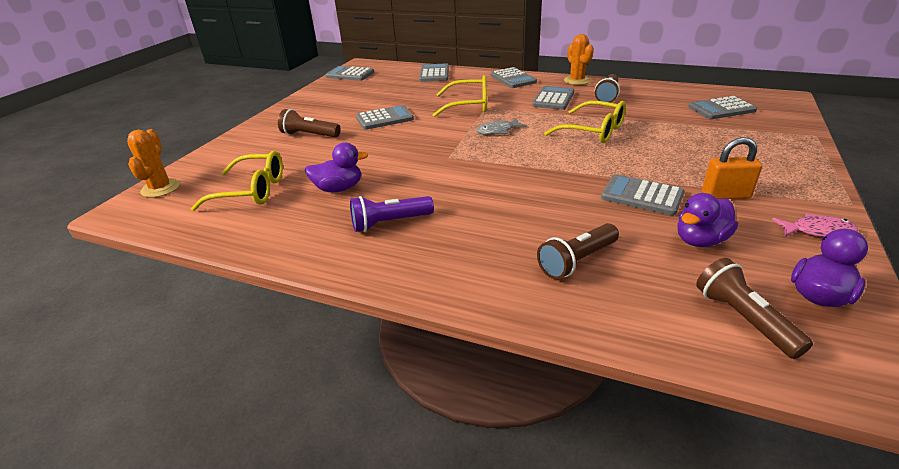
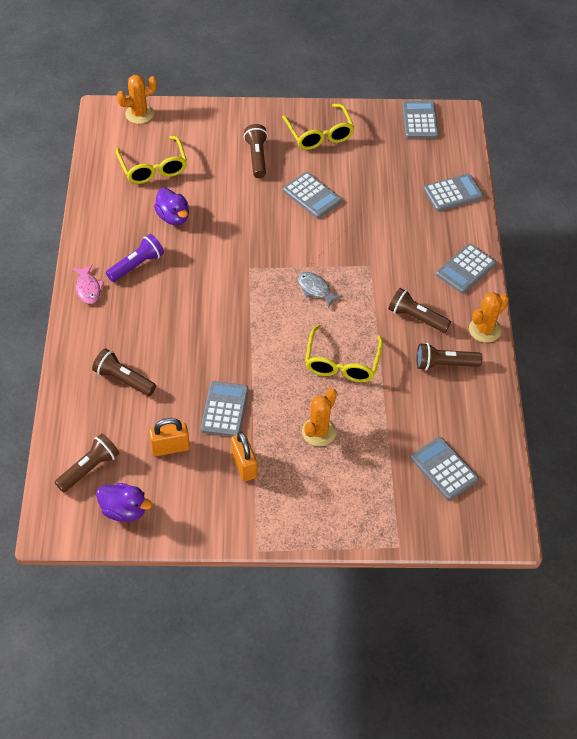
camera: 65 degrees right, 20 degrees up
(389, 223) = (137, 265): purple flashlight -> purple flashlight turned 90 degrees clockwise
(468, 105) = (370, 250): yellow glasses -> yellow glasses (319, 134)
(553, 99) = (416, 317): grey calculator -> brown flashlight
(678, 151) = (319, 432): none -> orange cactus
(700, 240) = (170, 448): purple duck -> orange padlock
(817, 231) = (206, 521): pink fish -> pink fish (88, 288)

